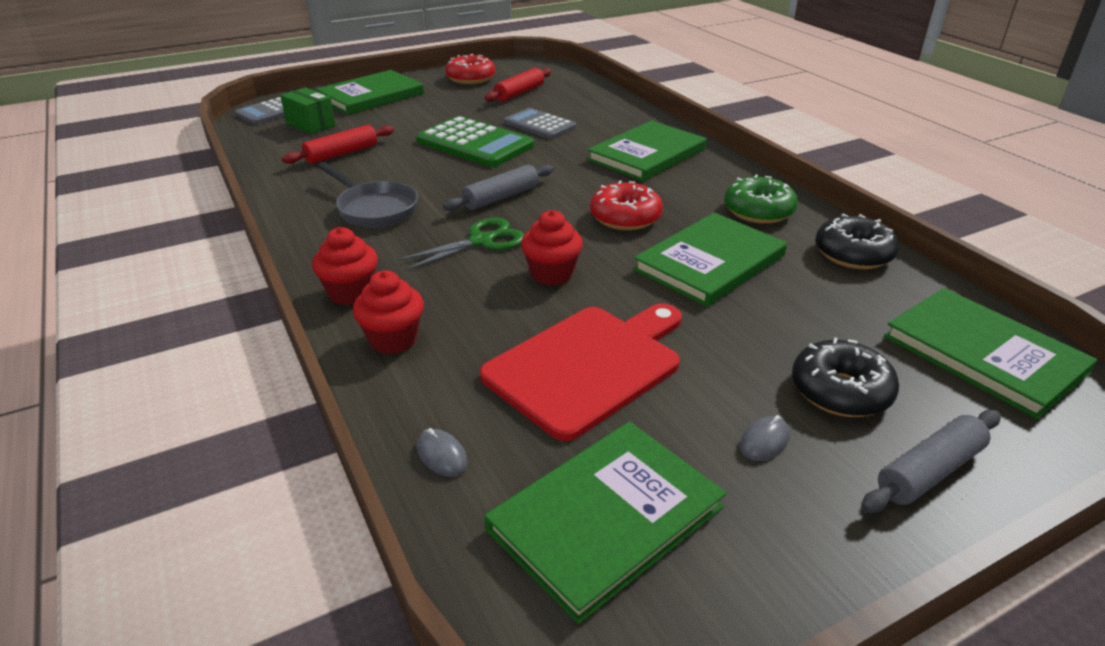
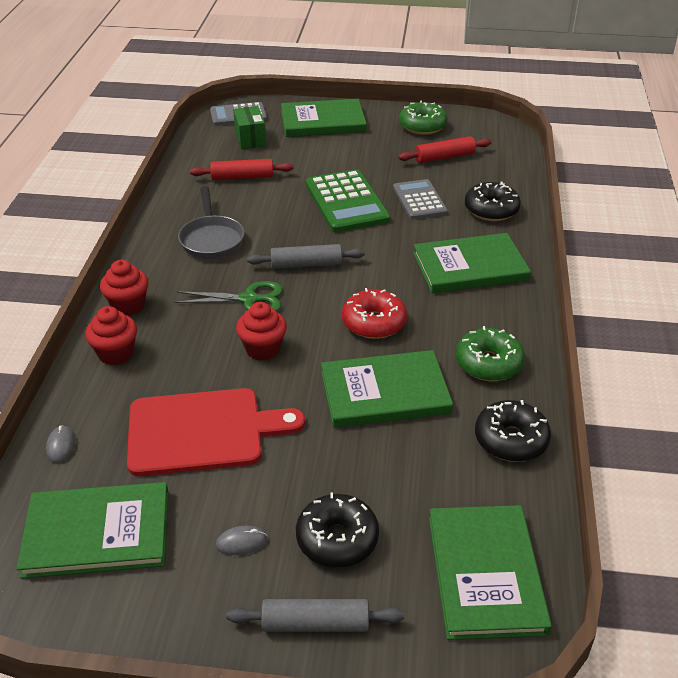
camera: 35 degrees right, 5 degrees up
(470, 78) = (422, 126): red donut -> green donut
(608, 115) = (491, 210): none -> black donut

